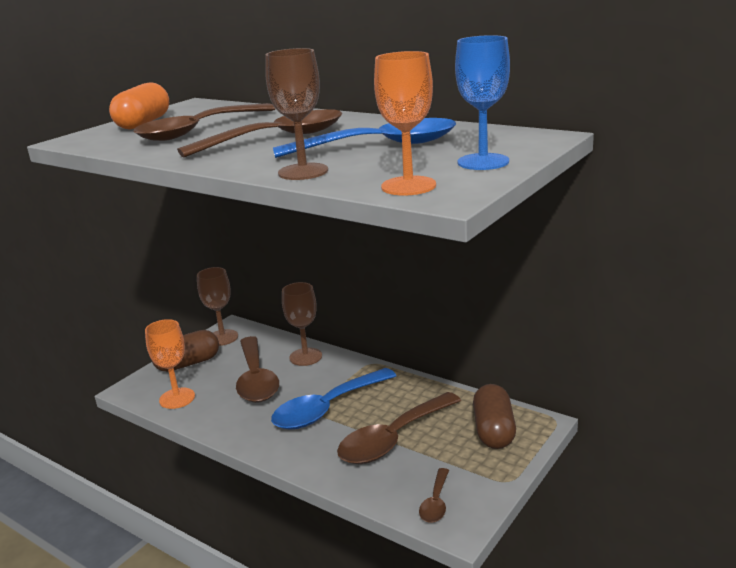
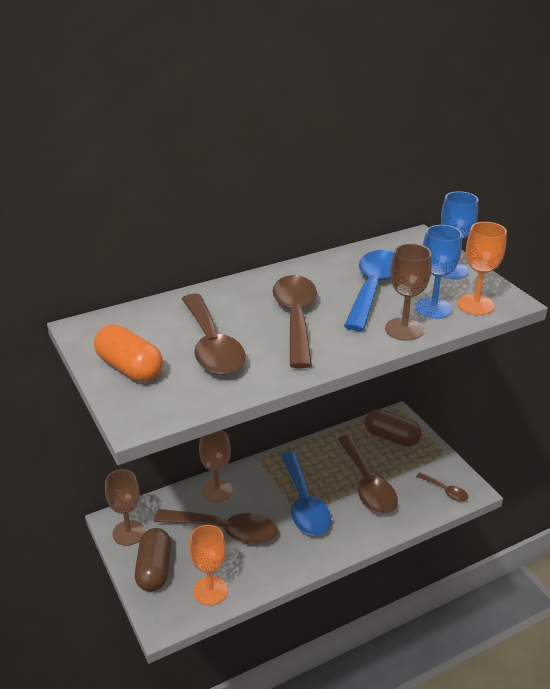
camera: 65 degrees left, 10 degrees up
(370, 173) = (433, 308): none -> blue goblet

